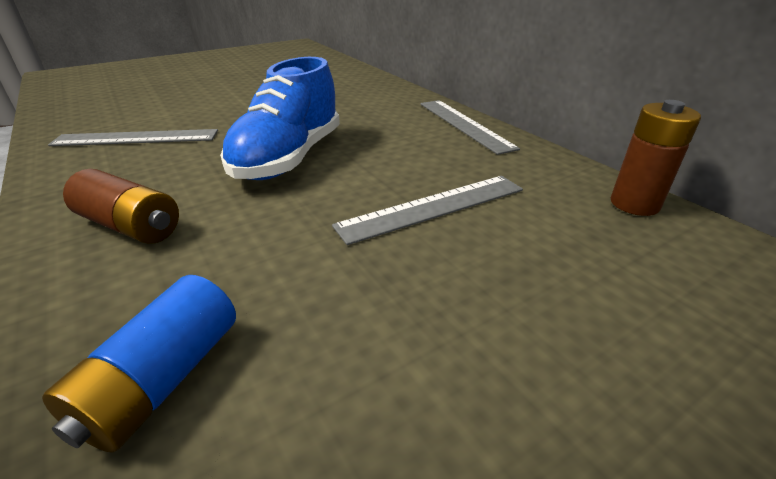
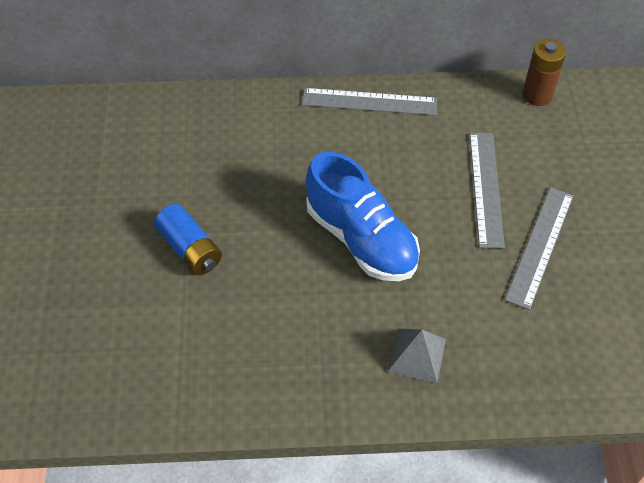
camera: 60 degrees left, 20 degrees up
(131, 226) = (416, 355): brown battery -> grey pyramid
(136, 138) = (238, 339): grey ruler -> grey ruler (540, 246)
(162, 380) = (572, 353): blue battery -> blue battery (190, 249)

